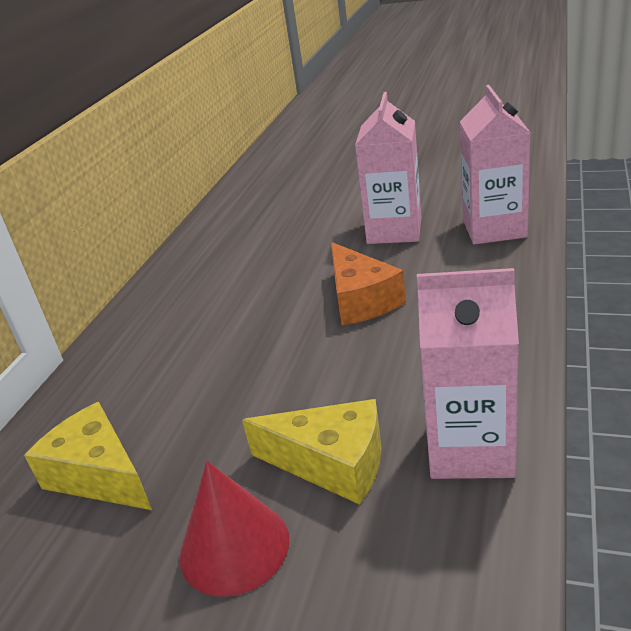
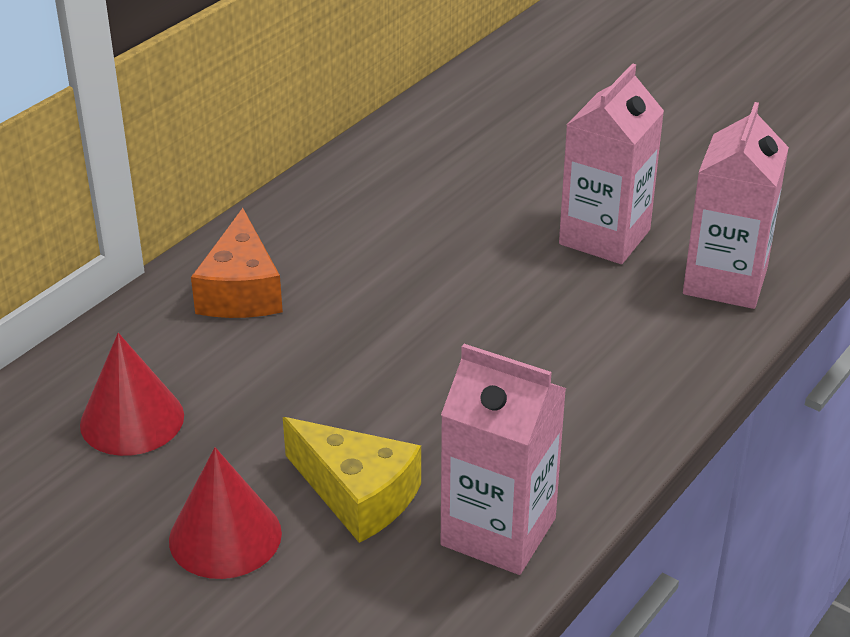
camera: 15 degrees right, 5 degrees up
(99, 475) = (132, 420): yellow cheese -> red cone
(361, 300) = (502, 320): orange cheese -> orange cheese (241, 290)

